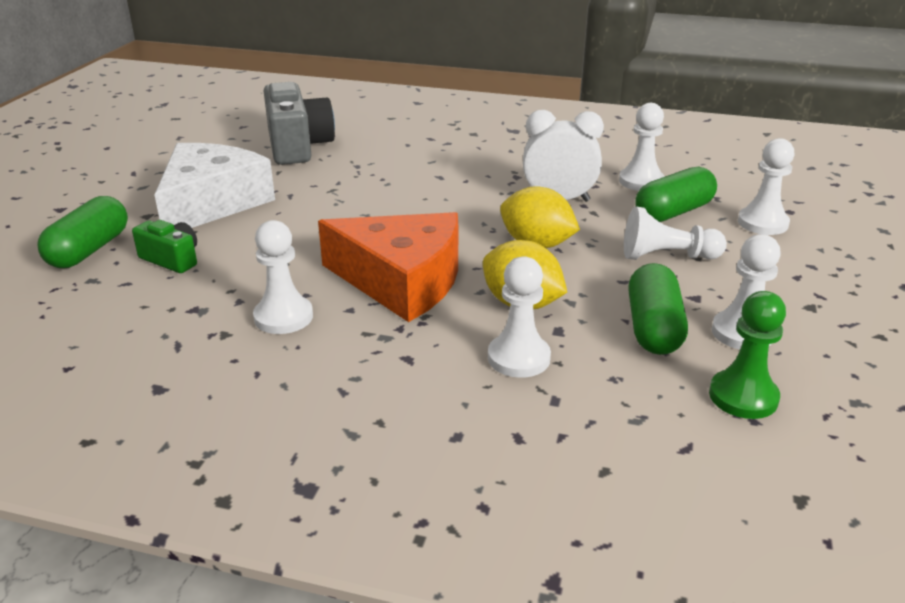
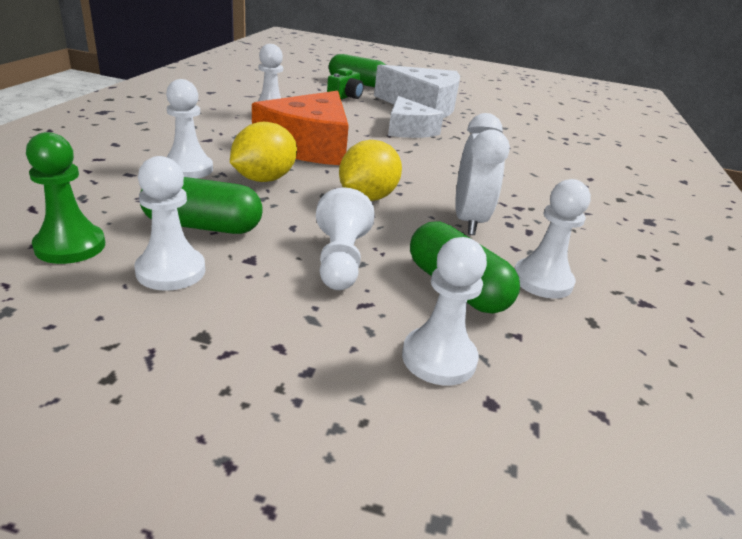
camera: 85 degrees right, 0 degrees up
(298, 146) = (534, 131): grey camera -> none
(316, 217) = (408, 129): none -> white cheese

